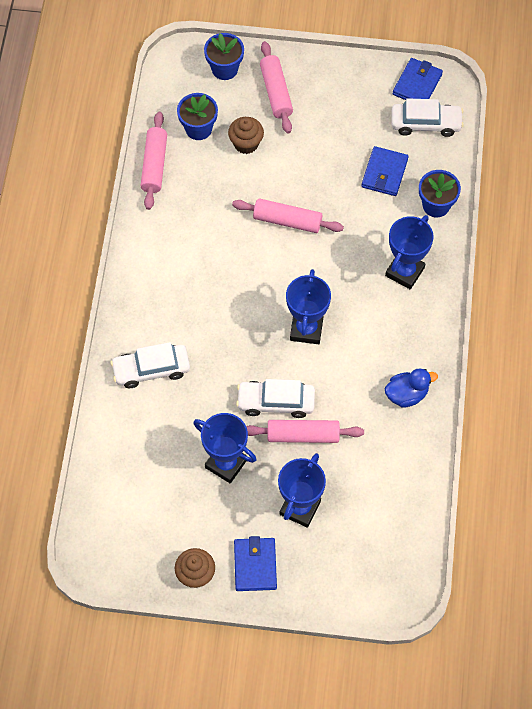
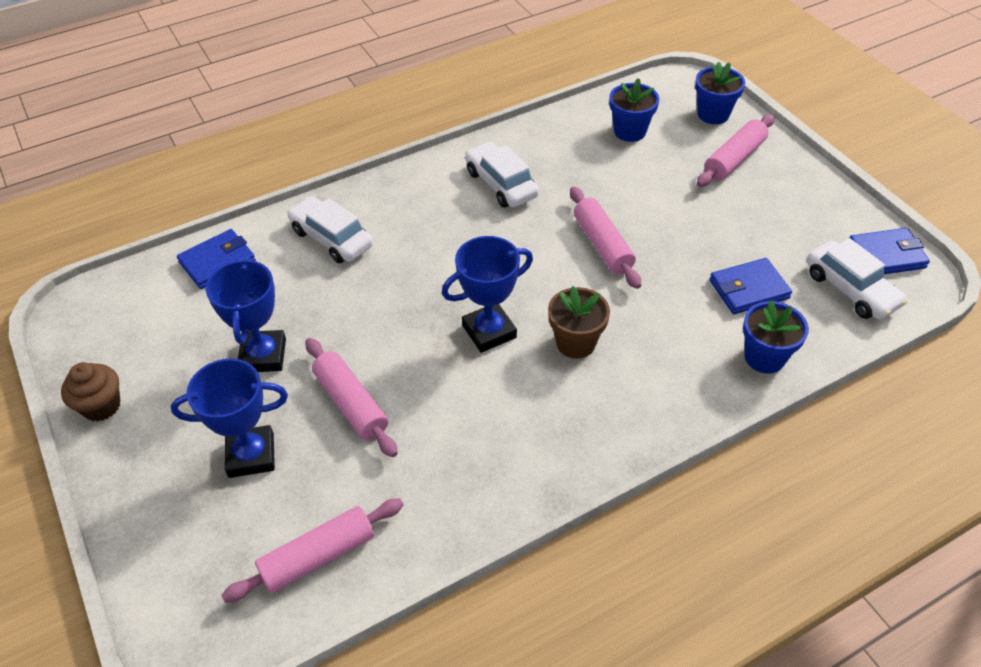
camera: 55 degrees right, 15 degrees down
(154, 165) = (558, 125): pink rolling pin -> pink rolling pin (318, 556)
(246, 143) = (653, 169): brown cupcake -> none
(255, 565) = (145, 455): blue wallet -> blue wallet (217, 262)
(276, 402) = (374, 356): white car -> white car (501, 184)
(351, 290) = (576, 343): none -> brown flower pot
(404, 272) = (649, 378): blue trophy -> none
(406, 394) = (489, 475): blue duck -> none

